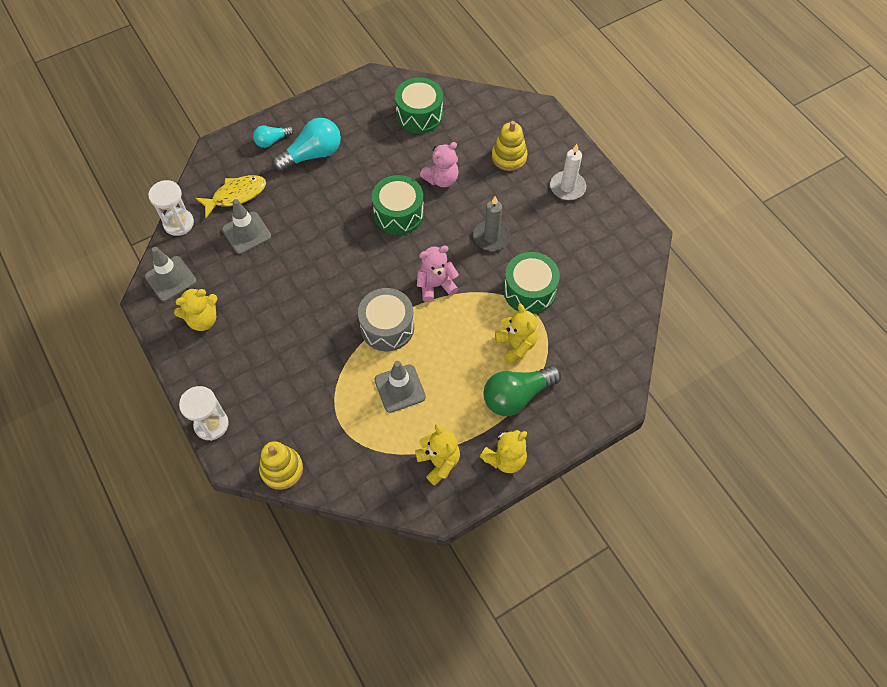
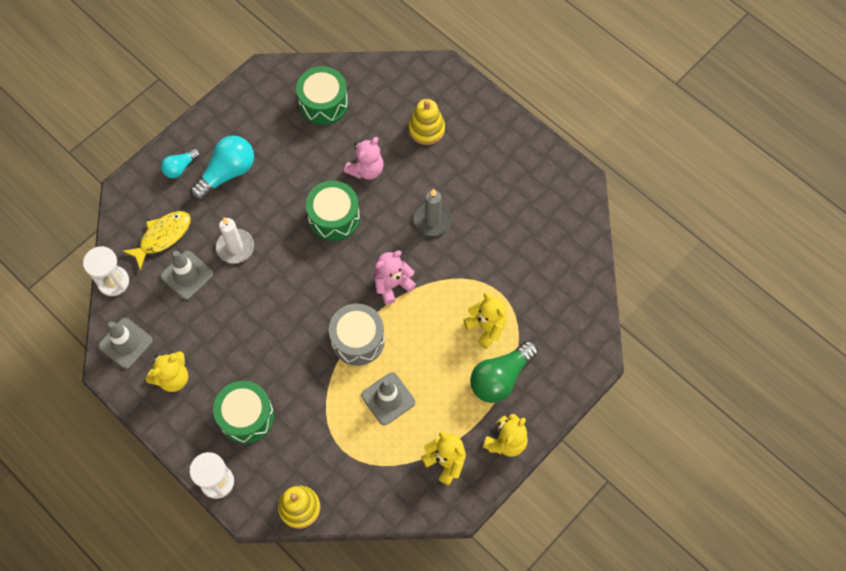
camera: 15 degrees left, 5 degrees up
(529, 291) = (484, 268): green drum -> green drum (246, 416)
(567, 187) = (493, 149): white candle -> white candle (235, 247)

